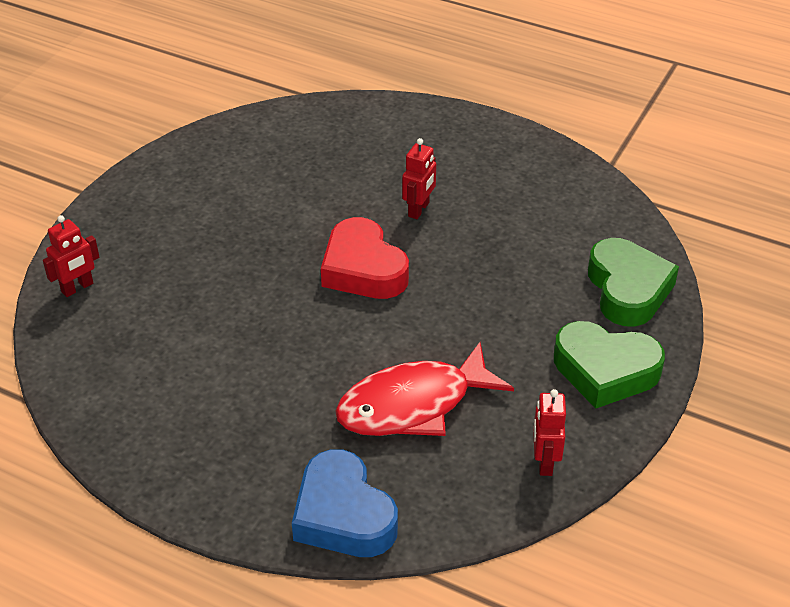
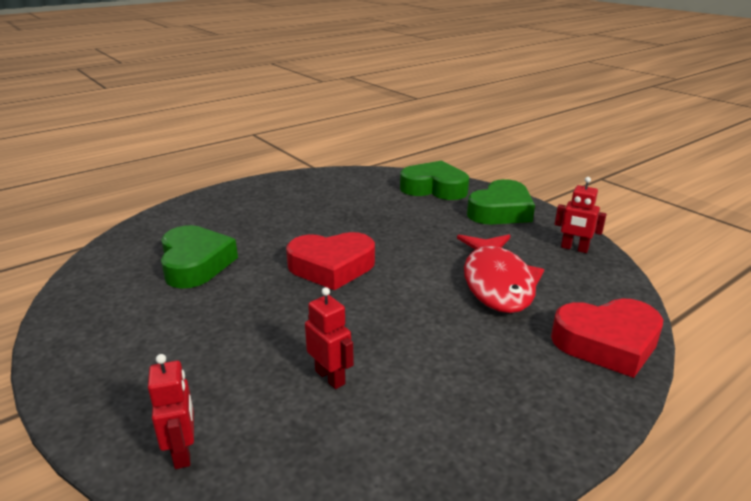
camera: 65 degrees left, 15 degrees down
(310, 176) = (195, 264): none -> green heart
(343, 514) = (607, 343): blue heart -> red heart
(419, 210) = (290, 230): red robot -> red robot (330, 377)

